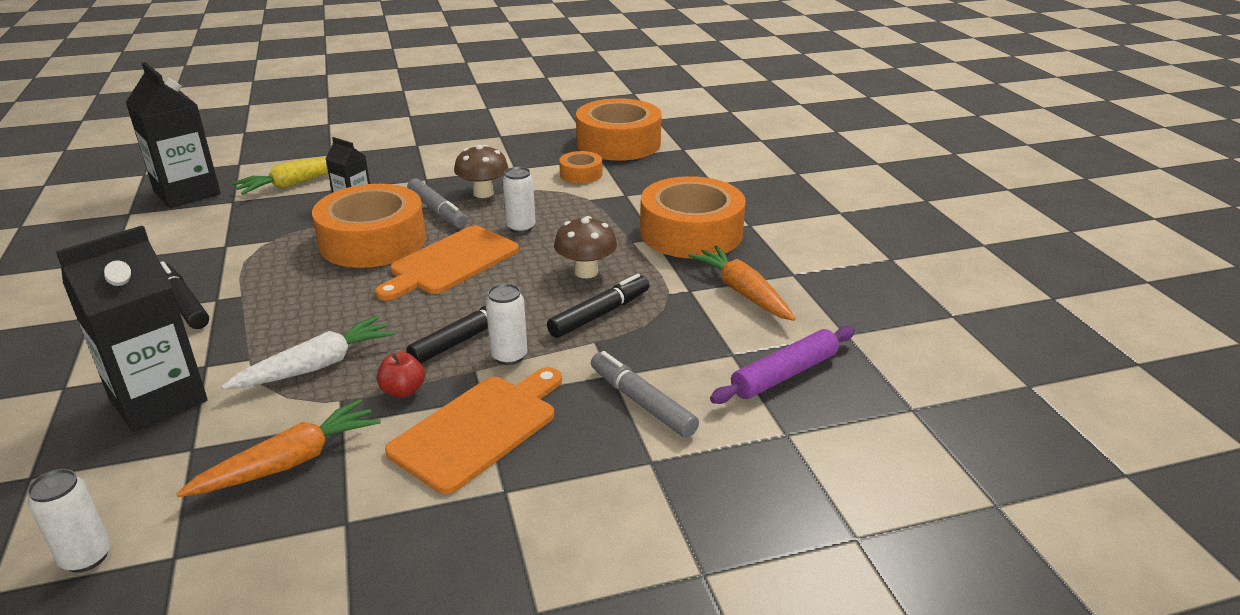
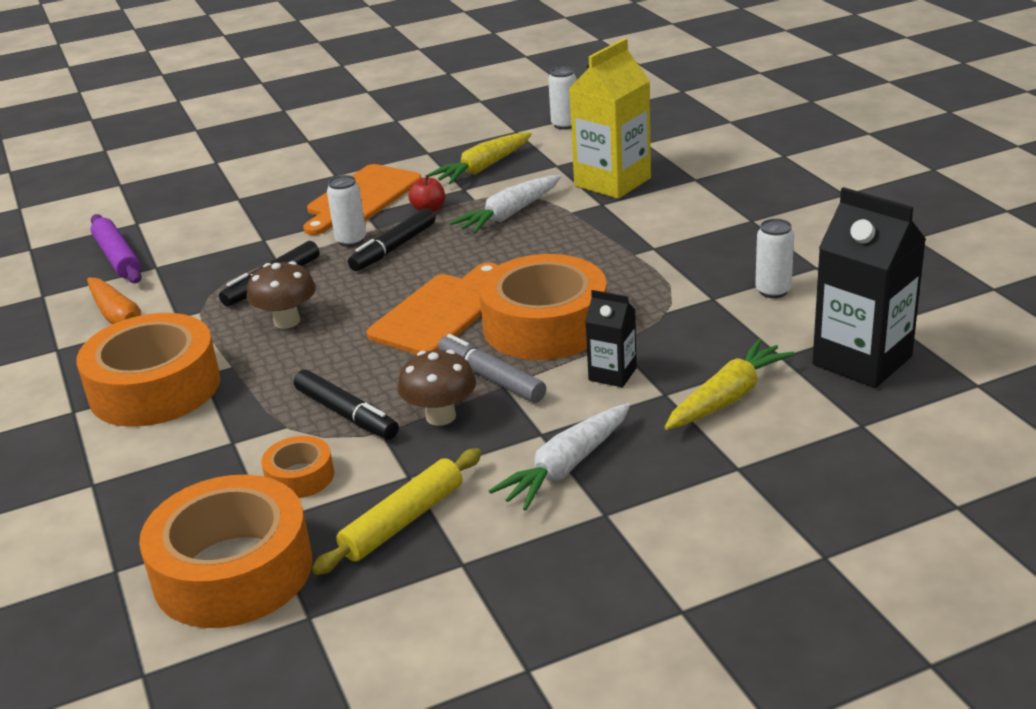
camera: 175 degrees right, 0 degrees up
(158, 399) = (612, 182): black carton -> yellow carton
(183, 303) = (680, 240): black marker -> black marker (346, 414)
(290, 462) = (483, 168): orange carrot -> yellow carrot
(422, 163) = (566, 467): none -> white carrot
(521, 227) = (372, 367): white can -> white can (773, 291)
(525, 151) = (403, 521): none -> yellow rolling pin
(642, 402) = (240, 226): grey marker -> none
(784, 374) = (118, 258): purple rolling pin -> purple rolling pin turned 75 degrees counterclockwise

